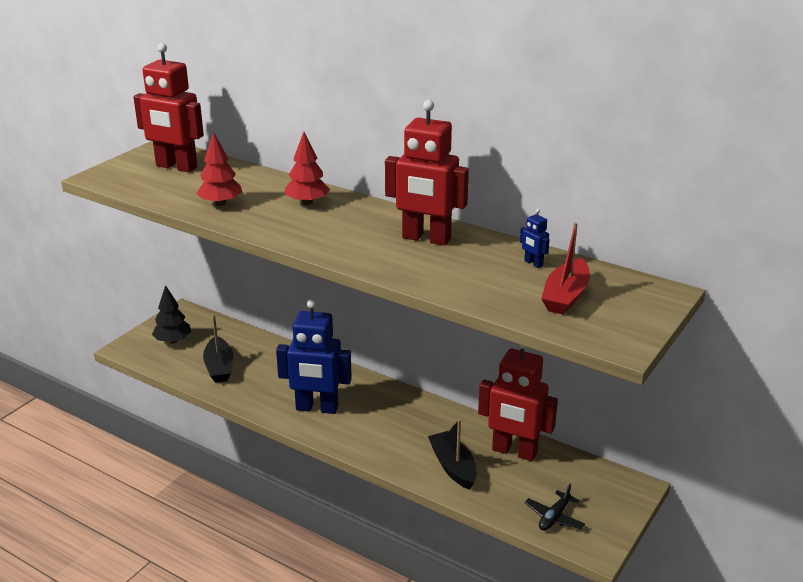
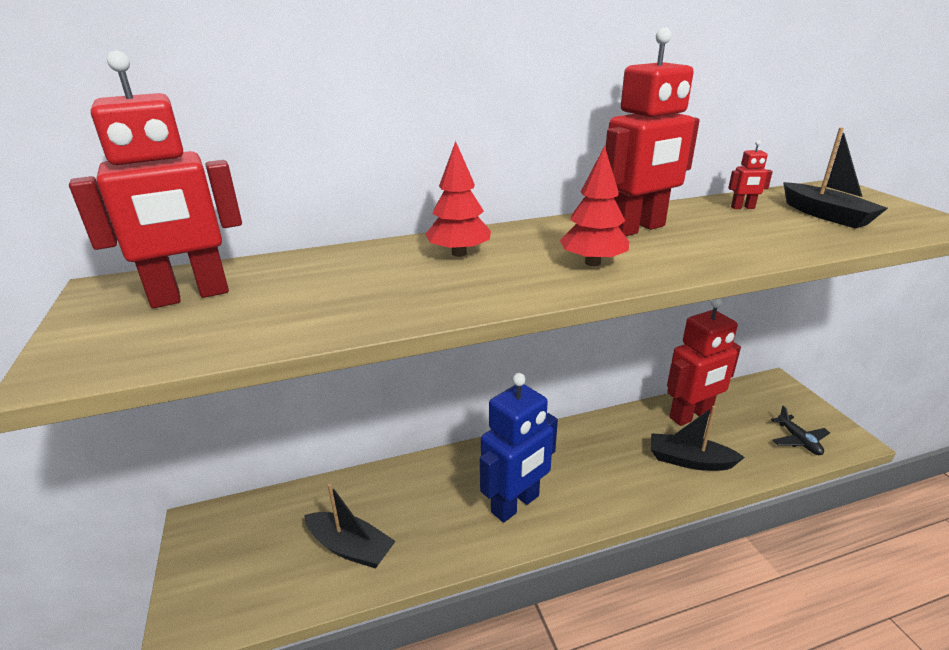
camera: 50 degrees left, 0 degrees up
(173, 341) = (240, 565): black tree -> none
(221, 204) = (367, 301): red tree -> red tree (593, 263)
(533, 263) = (742, 208): blue robot -> red robot
(565, 296) = (825, 215): red boat -> black boat

